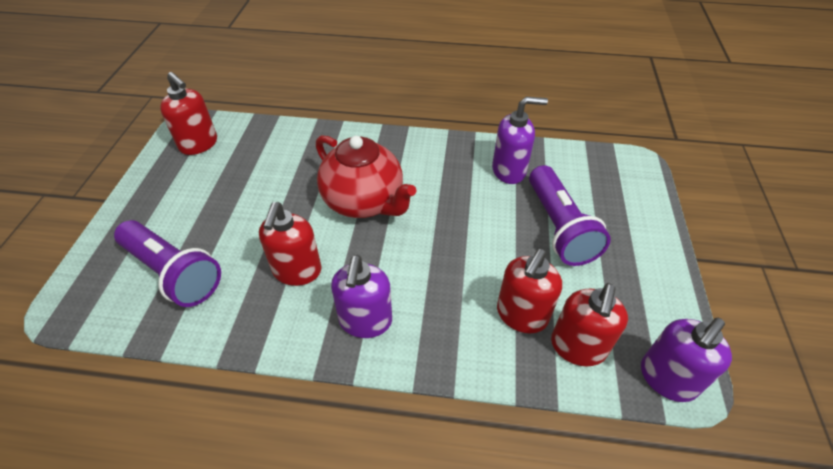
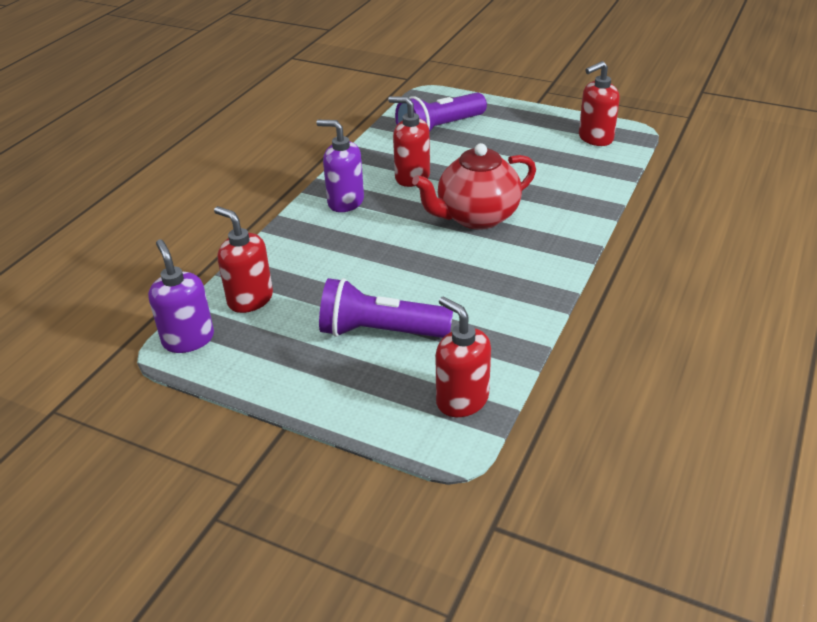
camera: 110 degrees right, 10 degrees down
(509, 171) = (483, 320): purple soap dispenser -> none
(521, 315) = (299, 278): red soap dispenser -> red soap dispenser (462, 400)

